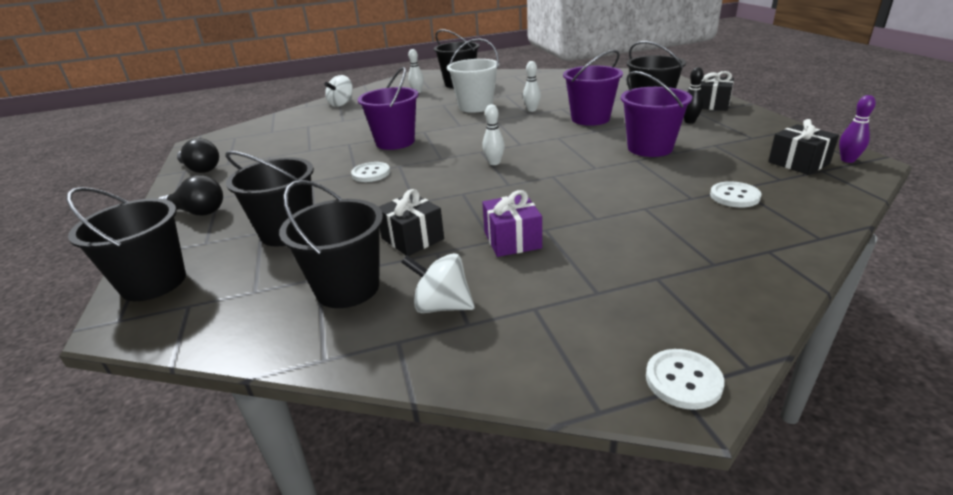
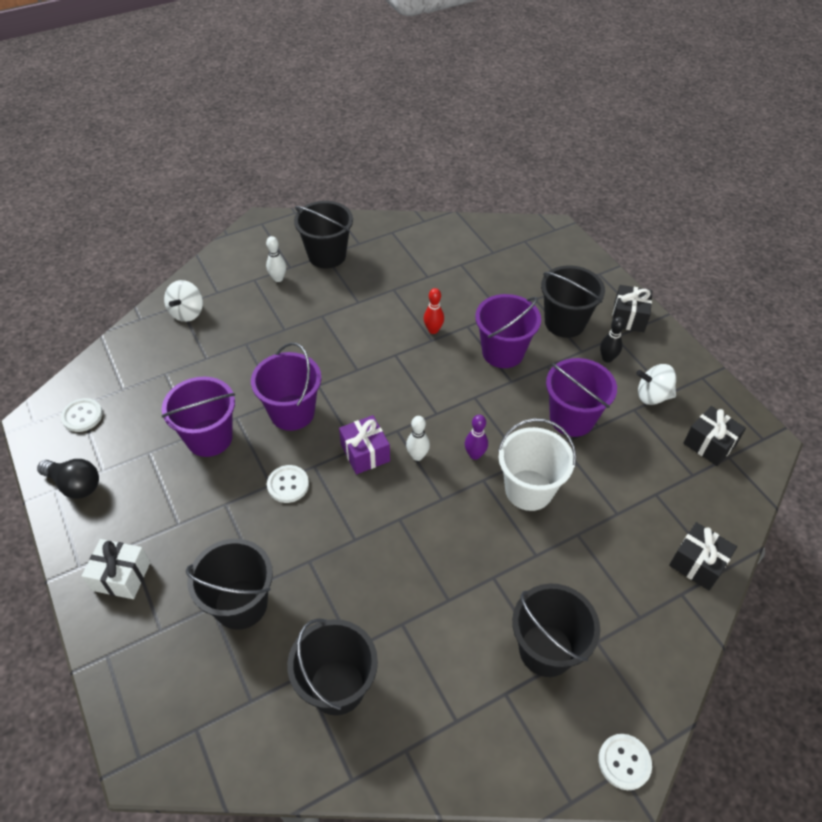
camera: 15 degrees left, 20 degrees up
(154, 282) = (142, 700): black bucket -> black bucket (546, 650)
(198, 212) = (121, 576): black light bulb -> white gift
(321, 151) = (209, 438): none -> purple bucket
(412, 238) = (372, 604): black gift -> black gift (697, 563)
(442, 306) = (428, 701): white spinning top -> white spinning top (652, 396)
(475, 107) = (364, 321): white bucket -> white bucket (528, 490)
(512, 240) = (466, 598): purple gift -> purple gift (365, 453)
(532, 110) = (433, 330): white bowling pin -> red bowling pin
(734, 196) = (654, 508): white button -> white button (82, 416)
(847, 160) = (751, 437): purple bowling pin -> purple bowling pin (475, 455)

